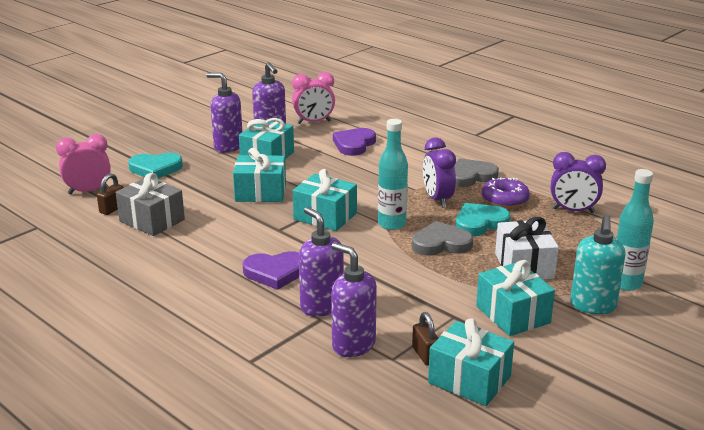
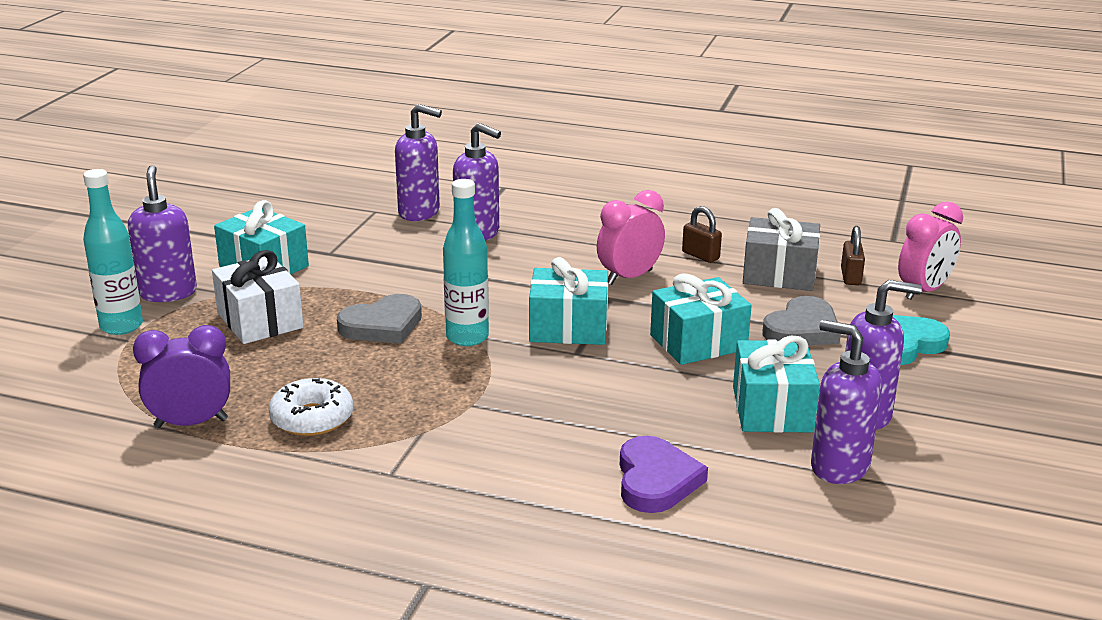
camera: 155 degrees right, 0 degrees up
(275, 272) = (559, 252): purple heart -> none
(314, 122) = (798, 525): pink clock -> pink clock (629, 277)
(425, 355) = (344, 218): brown padlock -> brown padlock (700, 255)
(437, 199) = (423, 392): purple clock -> none
(469, 379) = (295, 210): turquoise gift -> none
(470, 176) = (389, 455): grey heart -> grey heart (802, 329)
(480, 223) = (339, 367): turquoise heart -> none
(504, 199) = (312, 418): purple donut -> white donut
(593, 306) = (168, 293): turquoise soap dispenser -> purple soap dispenser

